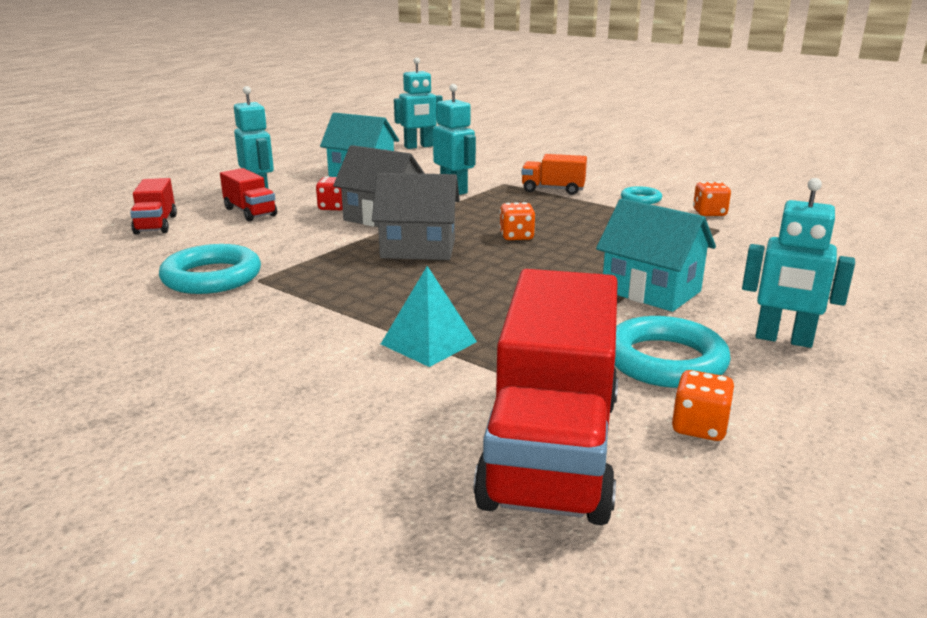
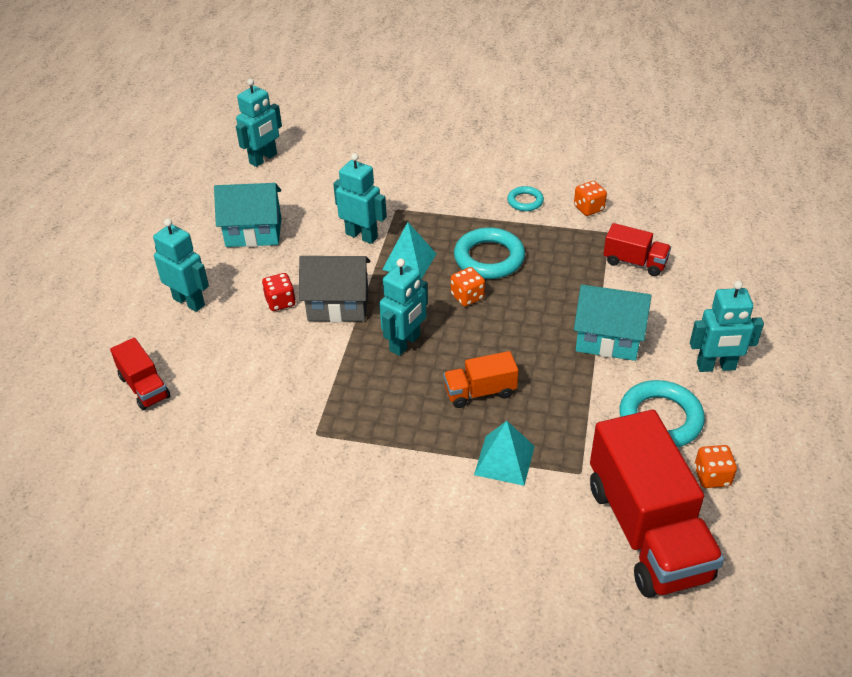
camera: 25 degrees left, 20 degrees up
(212, 277) = (276, 444): turquoise ring -> turquoise ring (489, 258)
(250, 212) = (211, 336): red truck -> red truck (634, 262)
(418, 249) = (405, 343): grey house -> turquoise robot
(482, 209) = (409, 261): none -> turquoise pyramid
(553, 190) = (445, 208): orange truck -> orange truck (480, 392)

